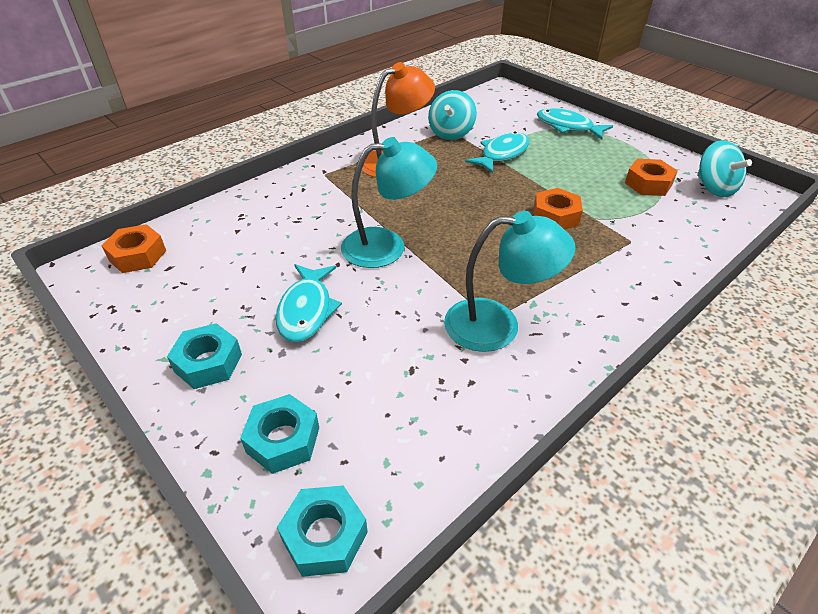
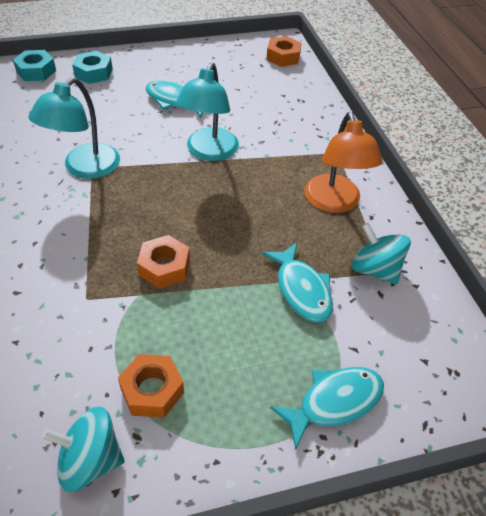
camera: 115 degrees right, 5 degrees up
(208, 362) = (165, 63): turquoise nut -> none

